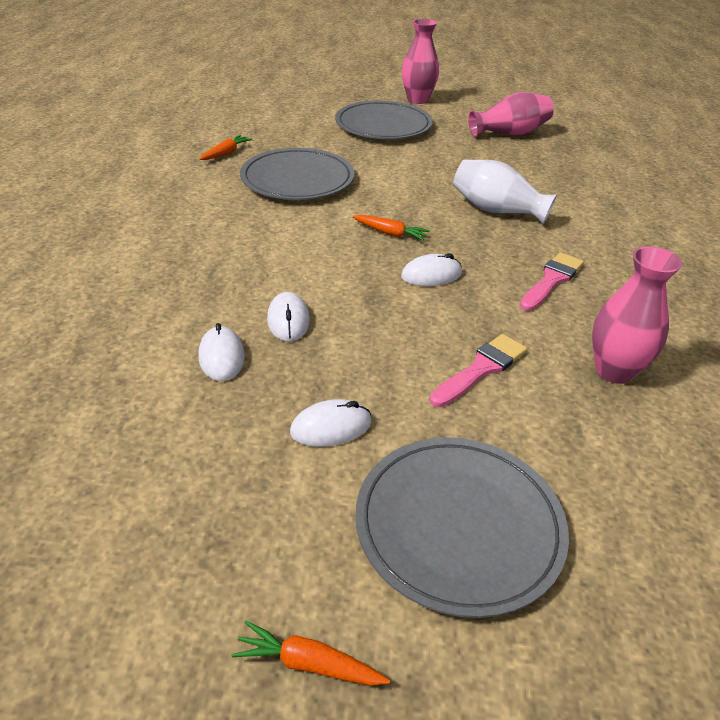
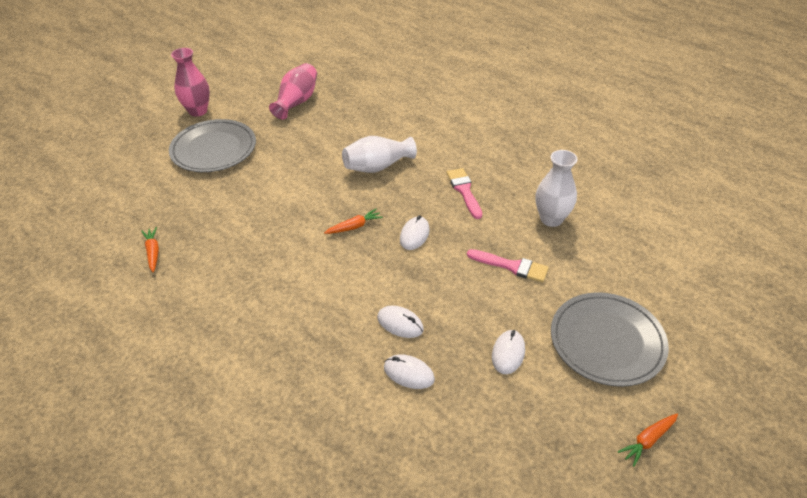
camera: 50 degrees left, 5 degrees up
(297, 179) = (239, 233): grey plate -> none
(481, 369) = (511, 266): pink brush -> pink brush turned 120 degrees clockwise
(614, 371) = (551, 219): pink vase -> white vase

